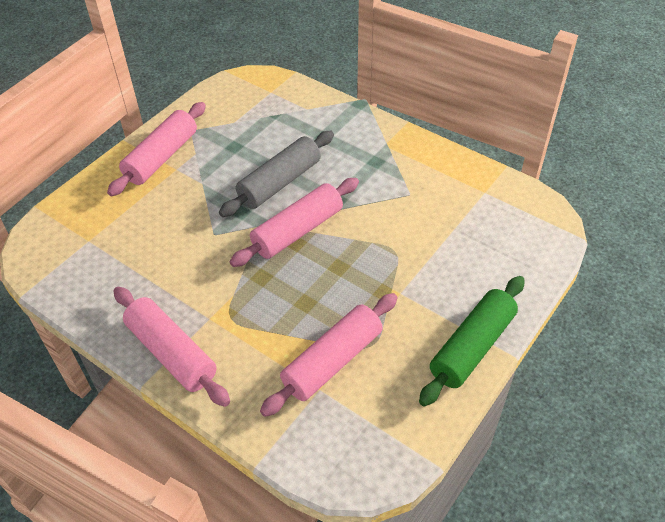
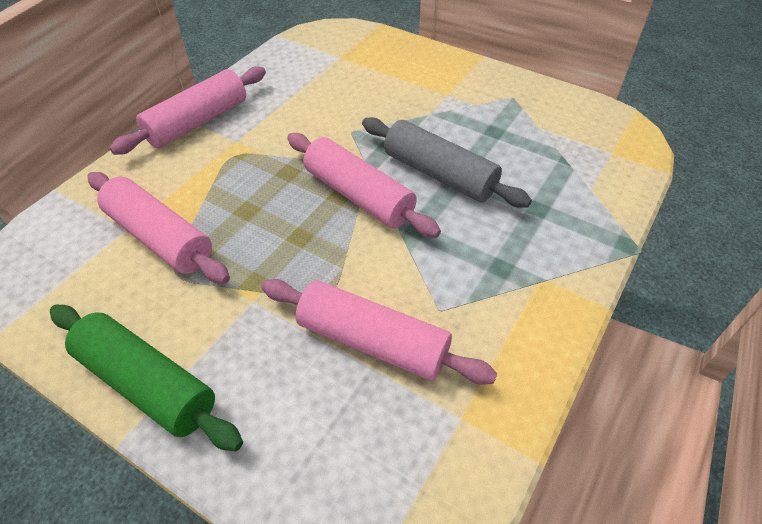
camera: 85 degrees right, 0 degrees up
(161, 157) = (462, 83): pink rolling pin -> pink rolling pin (372, 342)

